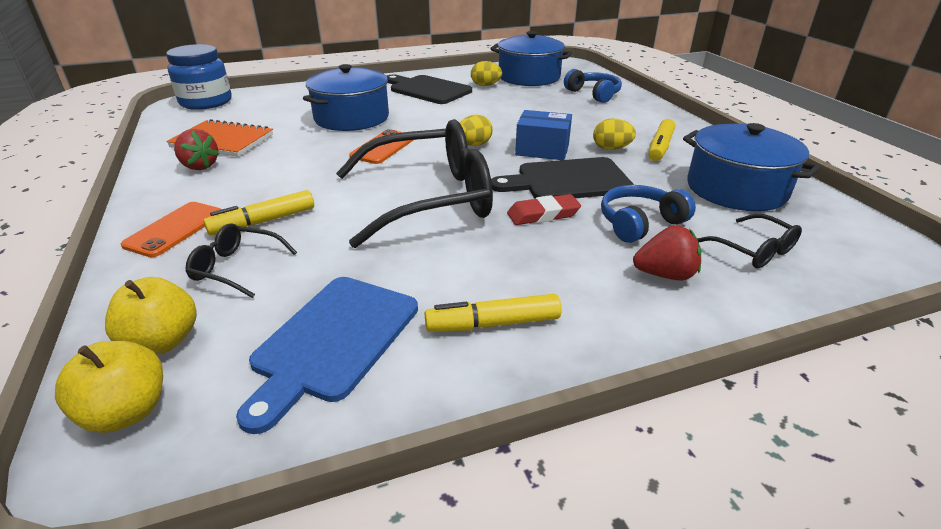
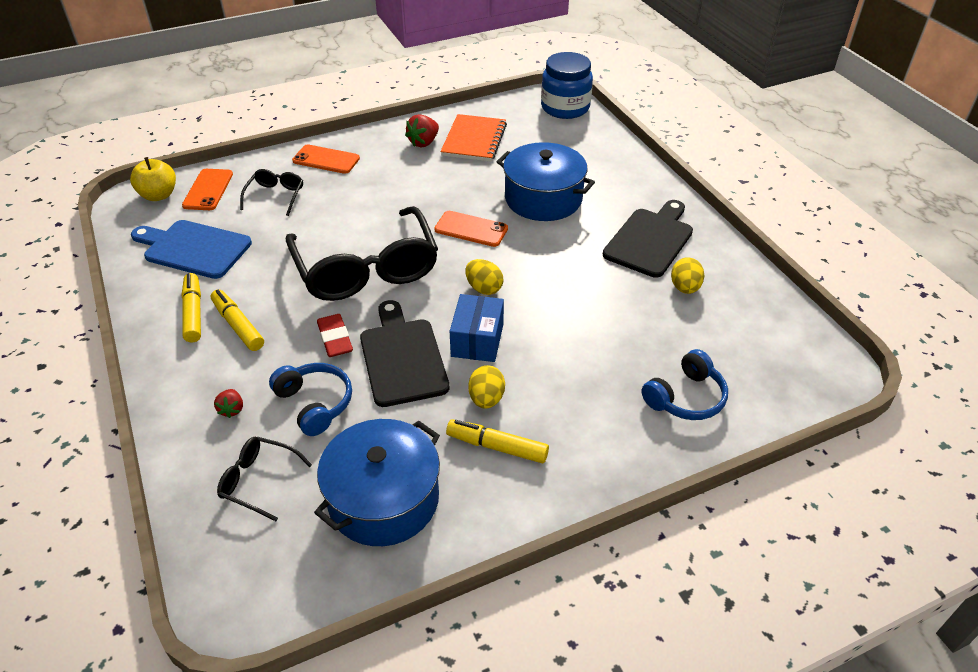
camera: 85 degrees right, 10 degrees up
(162, 341) = (208, 190): yellow apple -> orange phone
(263, 221) = (333, 193): yellow marker -> yellow marker (238, 325)
(529, 77) = (740, 329): blue pot -> none
(665, 274) = (232, 409): red strawberry -> red strawberry, size x0.61
(754, 250) = (258, 481): black glasses -> black glasses turned 60 degrees clockwise

